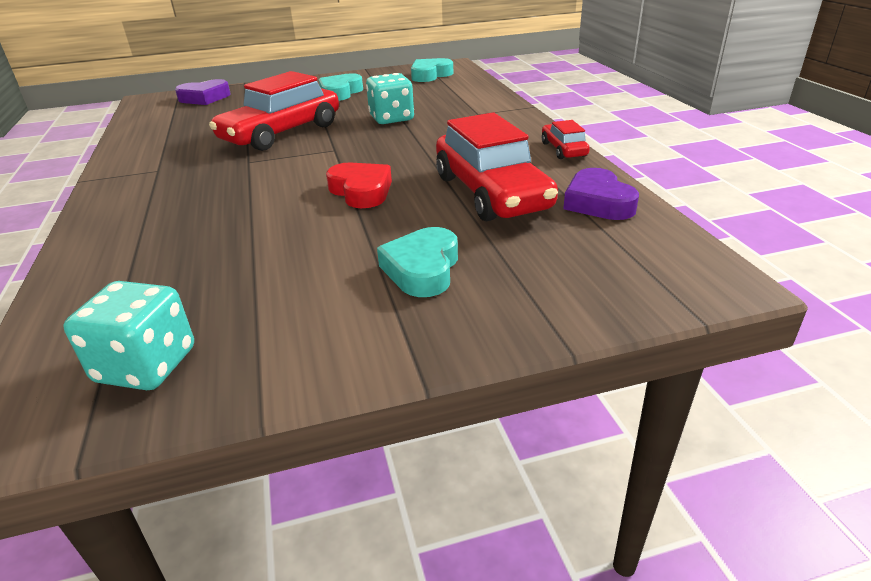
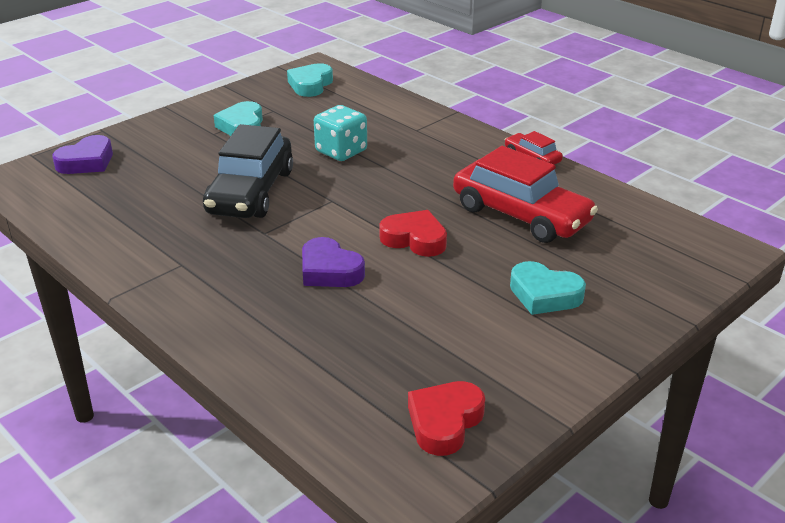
camera: 30 degrees left, 0 degrees up
(146, 365) = (444, 422): turquoise dice -> red heart
(281, 133) = (251, 192): red car -> black car
(422, 269) = (544, 294): turquoise heart -> turquoise heart turned 45 degrees counterclockwise
(598, 202) = (606, 205): purple heart -> purple heart (329, 270)

